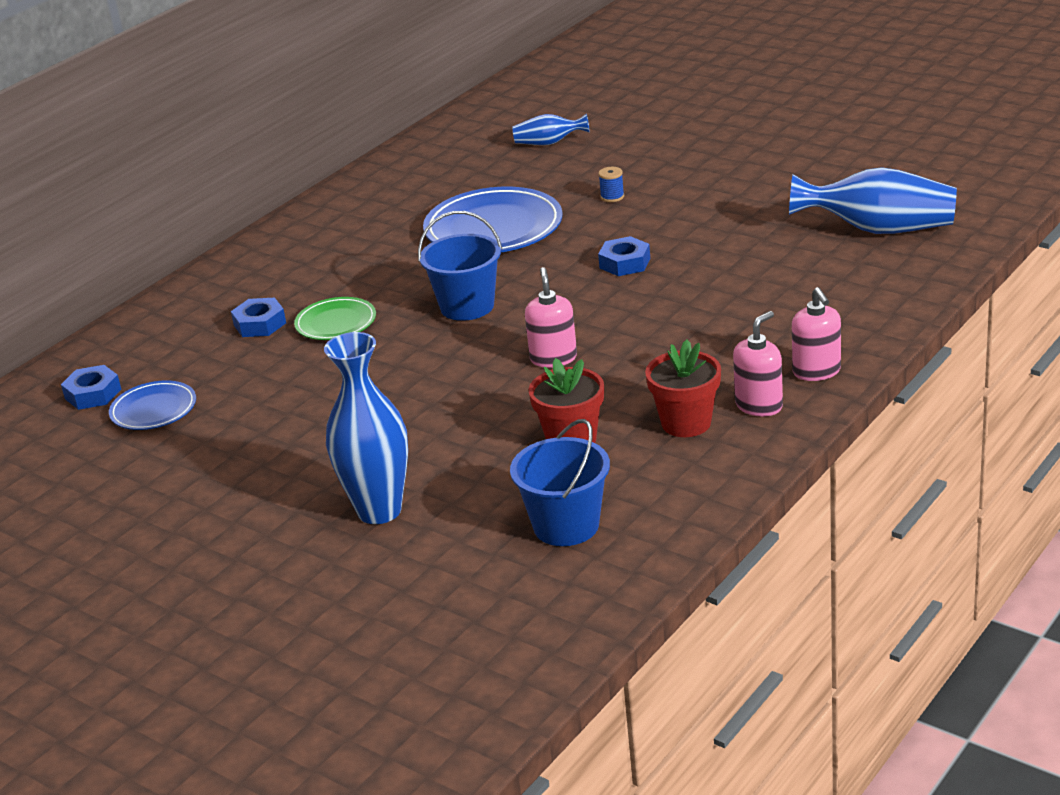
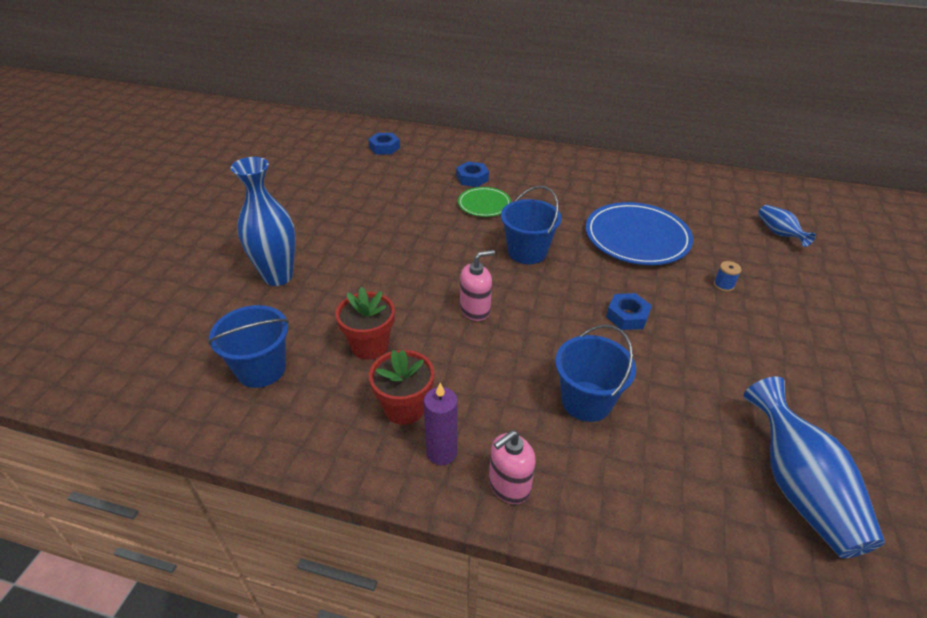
camera: 65 degrees right, 10 degrees up
(154, 410) = (373, 169): blue plate -> none
(733, 311) = (586, 401): none -> blue bucket
(759, 405) = (441, 452): pink soap dispenser -> purple candle

